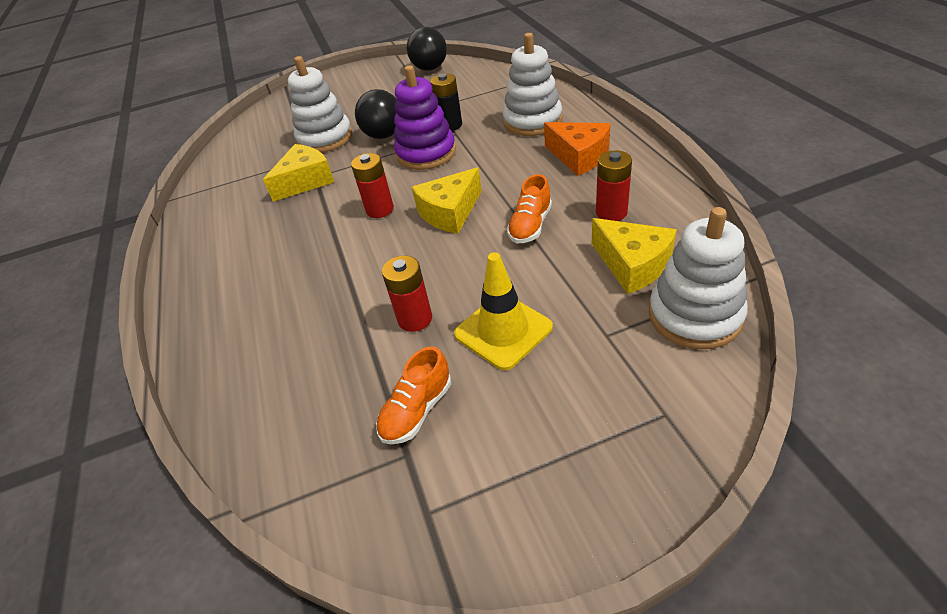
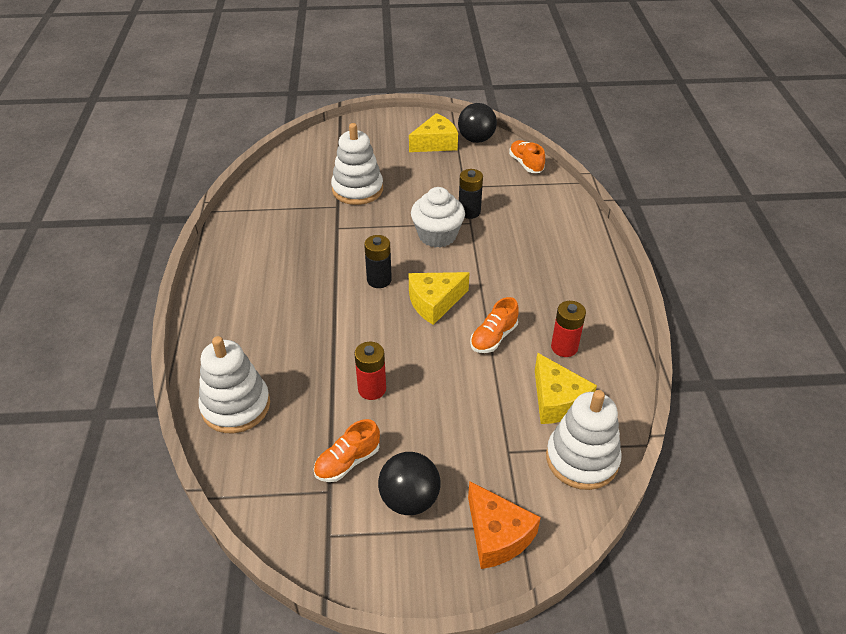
camera: 10 degrees right, 0 degrees up
(306, 181) = (328, 230): yellow cheese -> yellow cheese (436, 143)
(380, 209) = (379, 280): red battery -> black battery
(384, 135) = (408, 203): black ball -> black ball (409, 499)
(426, 153) = (437, 235): purple stacking toy -> white cupcake
(488, 74) = (526, 164): none -> orange shoe
(503, 331) = (433, 422): yellow traffic cone -> none
(532, 121) = (542, 232): white stacking toy -> white stacking toy (236, 406)
(579, 157) = (564, 283): orange cheese -> orange cheese (497, 535)

